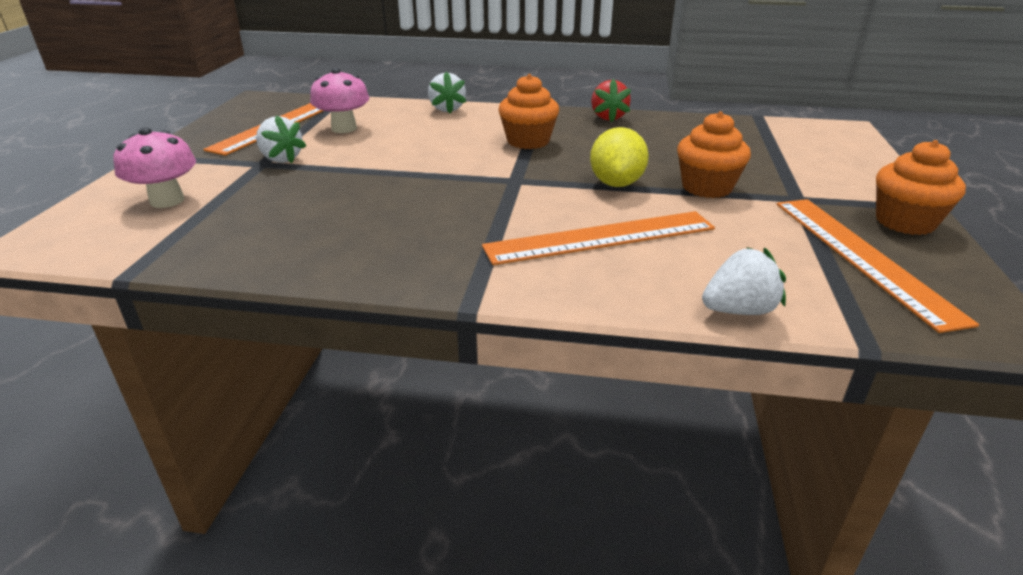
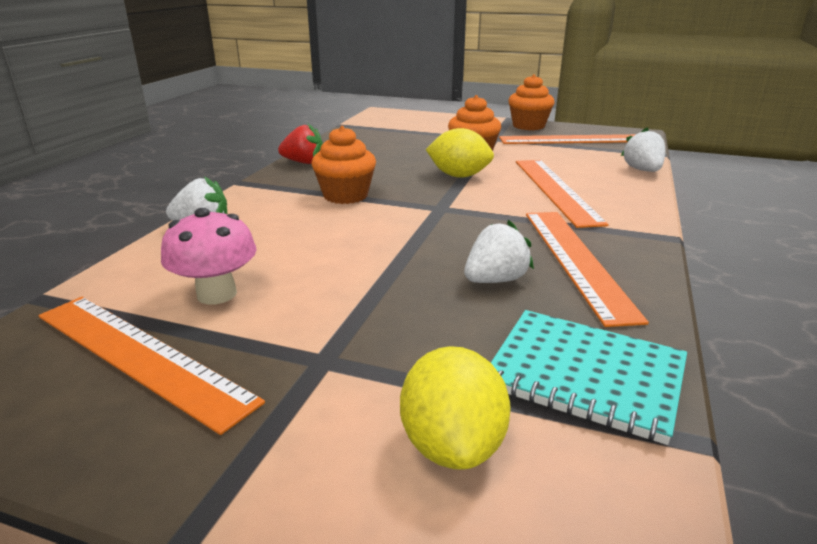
camera: 80 degrees left, 5 degrees down
(167, 201) = (452, 445): pink mushroom -> yellow lemon
(213, 239) = (585, 376): none -> turquoise notebook
(281, 159) = (314, 342): white strawberry -> white strawberry (495, 280)
(399, 243) = (576, 260): none -> orange ruler

